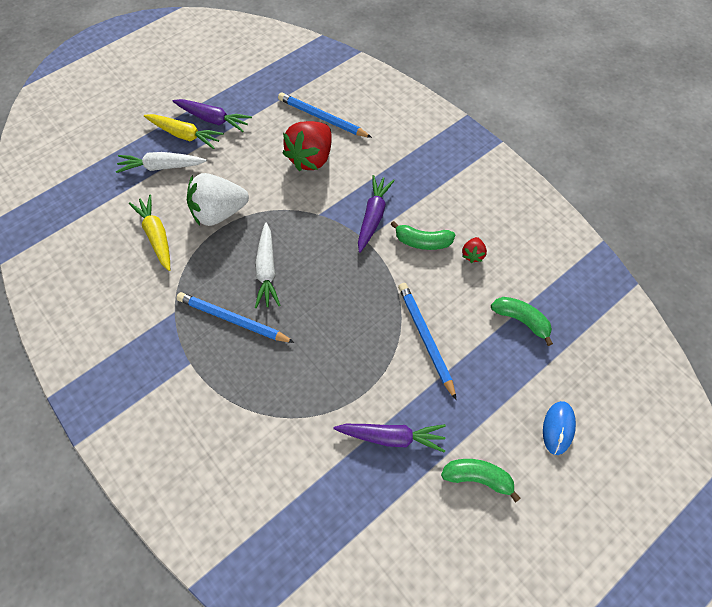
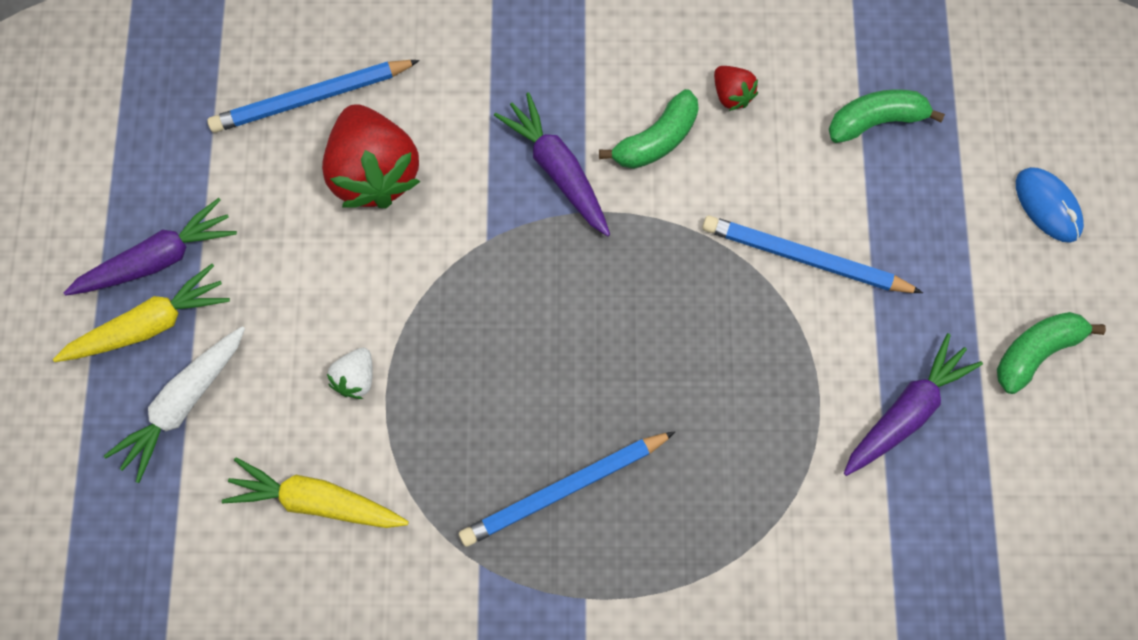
camera: 50 degrees left, 10 degrees up
(219, 212) = (355, 378): white strawberry -> white strawberry, size x0.46
(267, 270) = (521, 383): white carrot -> none

